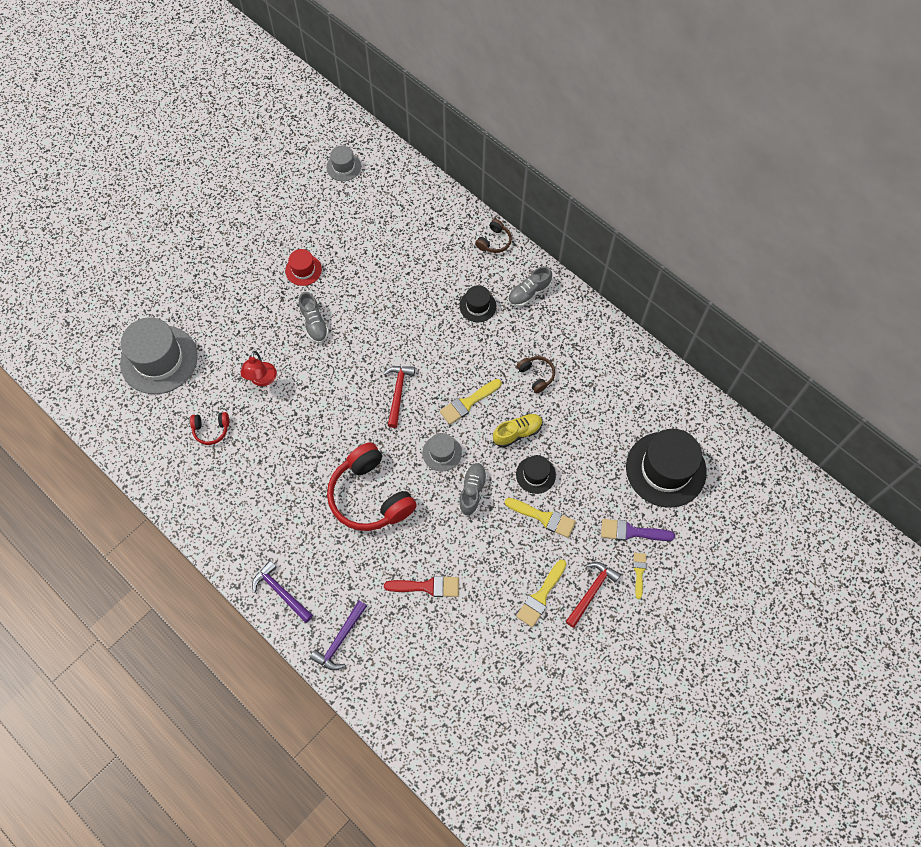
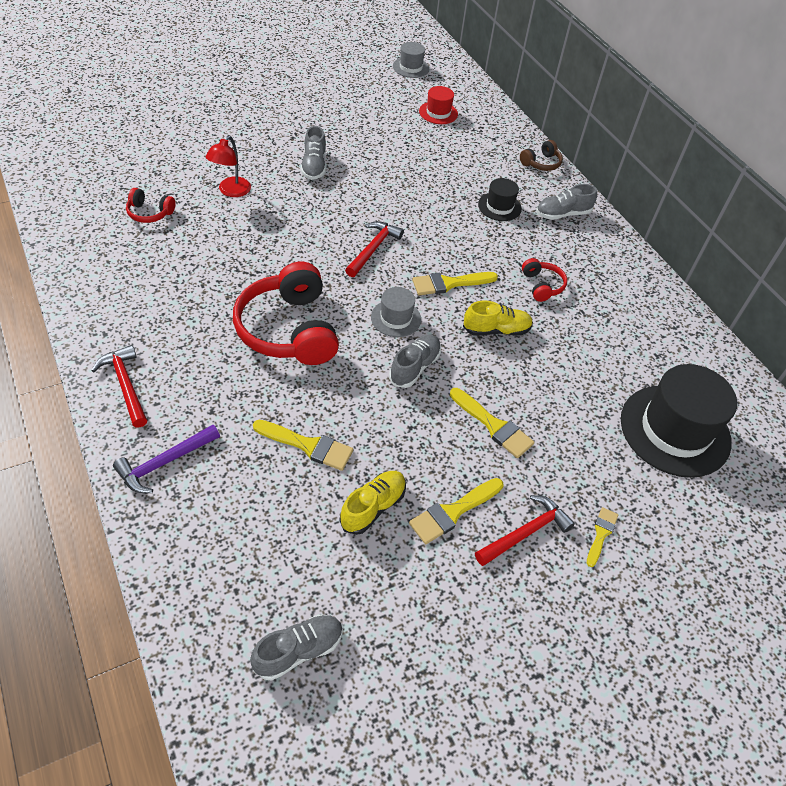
camera: 15 degrees right, 15 degrees down
(159, 359) = (136, 143): grey hat -> none
(281, 592) = (125, 385): purple hammer -> red hammer
(303, 270) = (327, 124): red hat -> red hat (438, 113)
(427, 586) = (308, 445): red brush -> yellow brush
(485, 729) = (298, 650): none -> grey shoe
(489, 614) = (373, 507): none -> yellow shoe
(535, 475) = (501, 378): black hat -> none
(536, 375) = (542, 285): brown headphones -> red headphones
(631, 532) = (606, 483): purple brush -> none

